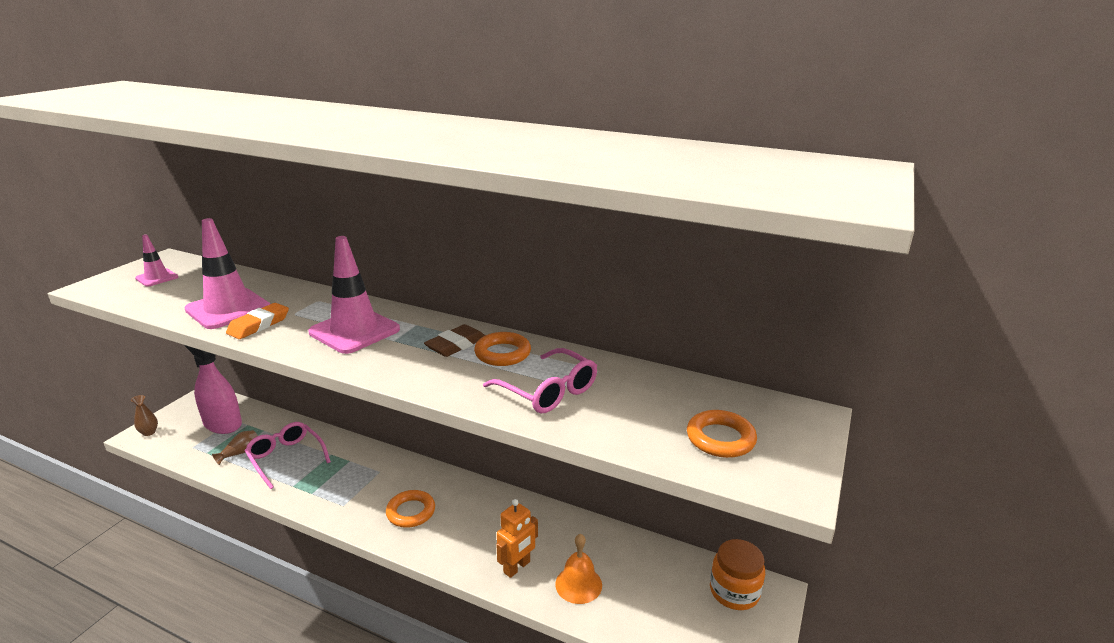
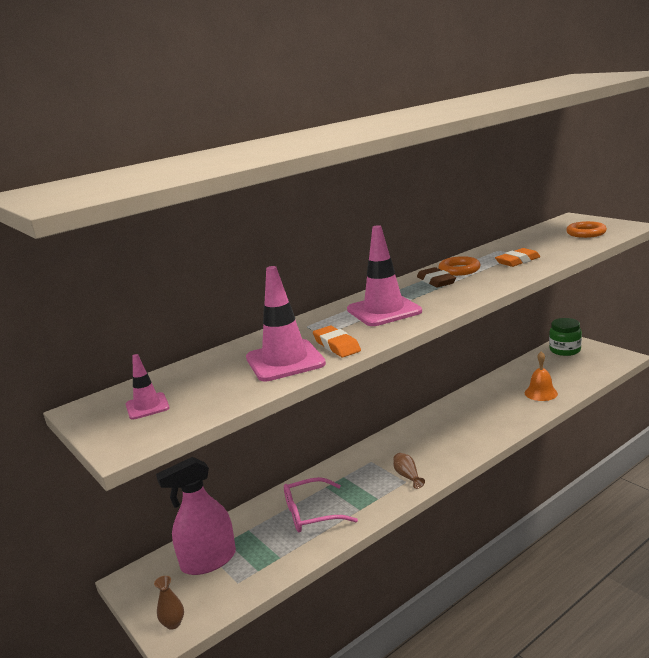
camera: 60 degrees left, 5 degrees down
(240, 453) = (278, 545): brown vase -> brown vase (407, 476)
(411, 512) = (434, 449): orange ring -> none
(517, 567) = (516, 411): orange robot -> none
(548, 391) = (517, 261): pink glasses -> orange eraser
(734, 591) = (565, 350): orange jar -> green jar

